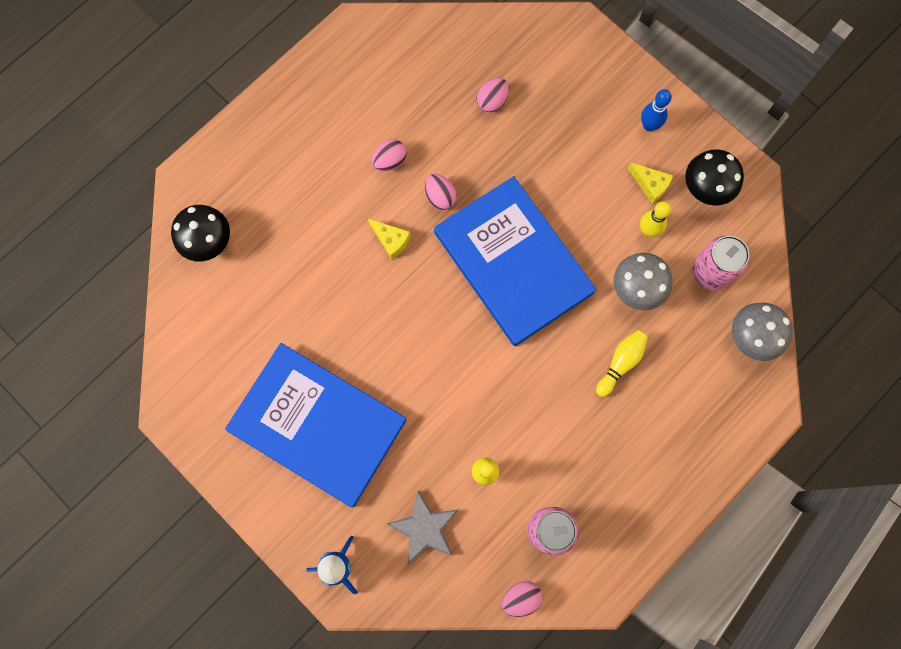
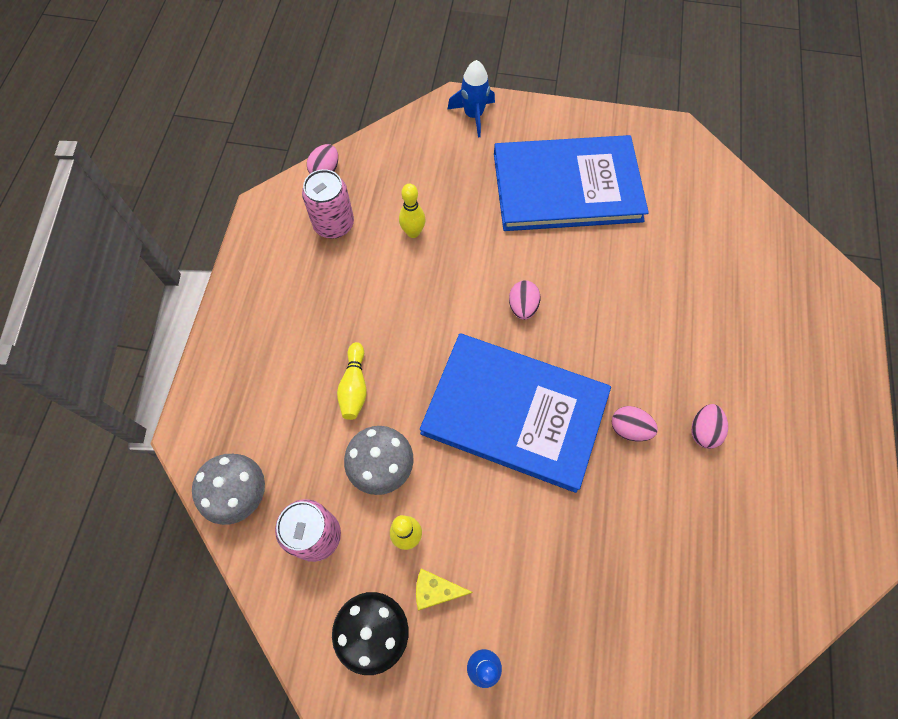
camera: 145 degrees right, 10 degrees down
(208, 241) = (778, 258): black mushroom -> none
(391, 240) = (636, 359): yellow cheese -> none
(424, 528) = (430, 171): grey star -> none
(492, 101) = (665, 569): pink egg -> pink egg (522, 307)

